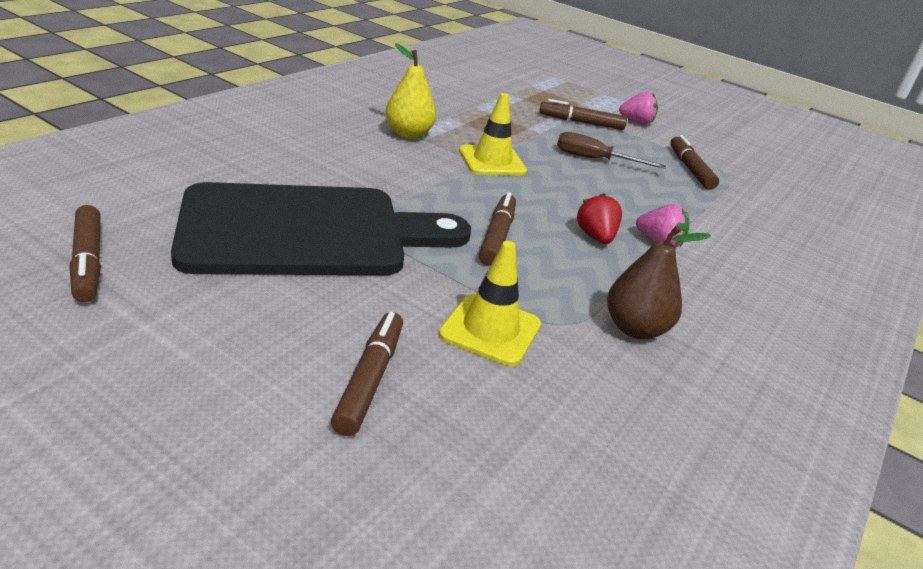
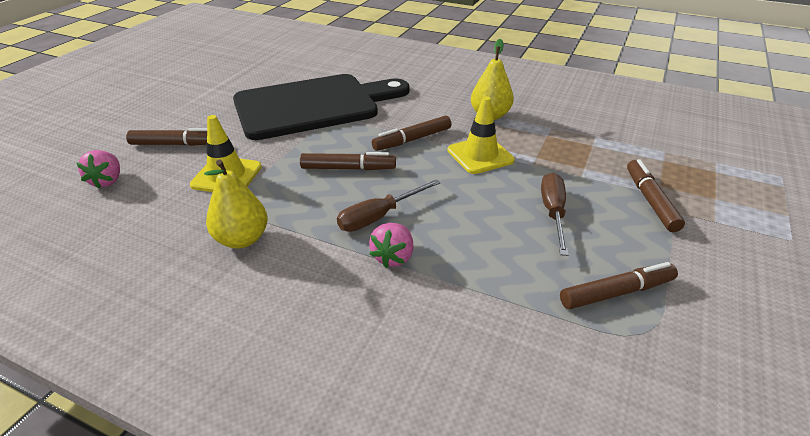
camera: 85 degrees right, 5 degrees up
(87, 262) = (257, 67): brown marker -> brown marker (412, 139)
(306, 231) = (313, 105): black cutting board -> black cutting board turned 90 degrees counterclockwise
(595, 237) = (379, 216): red strawberry -> brown screwdriver
(635, 329) = (242, 239): brown pear -> yellow pear
(636, 122) = (722, 246): pink strawberry -> pink strawberry (107, 181)

